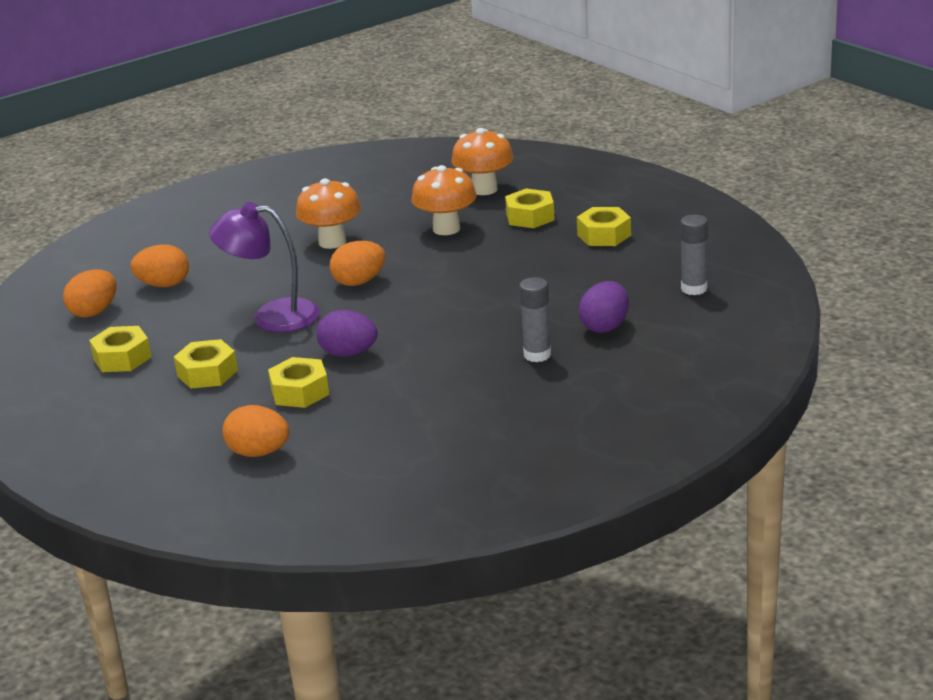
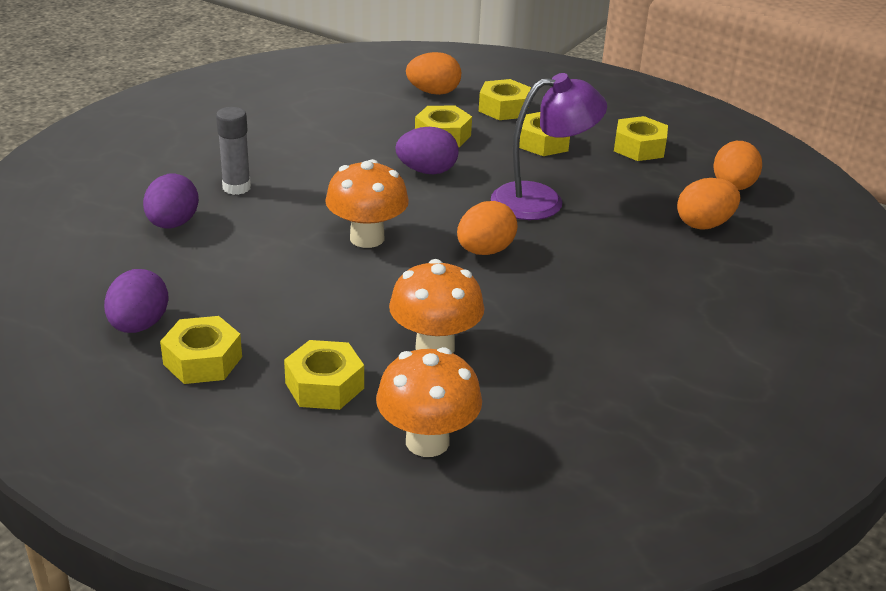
camera: 155 degrees right, 5 degrees up
(202, 420) = (504, 108): none -> yellow nut
(332, 242) = (572, 306): orange mushroom -> orange mushroom (367, 238)
(644, 257) = (139, 325): none -> purple egg
(694, 289) = (71, 283): grey glue stick -> none

